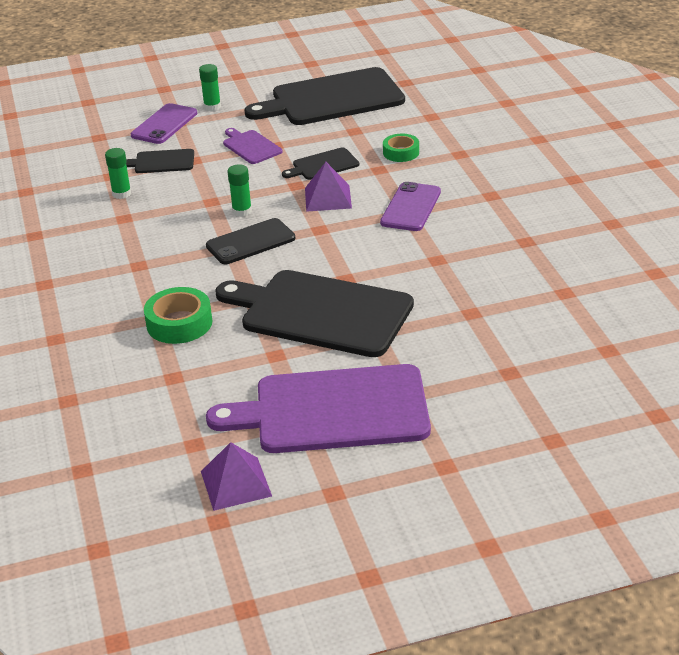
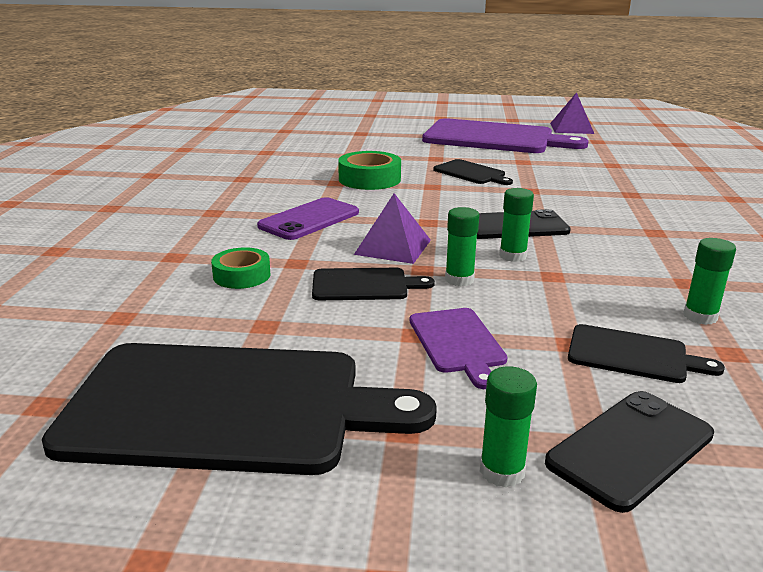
camera: 160 degrees left, 10 degrees down
(164, 124) = (630, 448): purple phone -> black phone
(179, 323) = (606, 187): green tape -> green tape (369, 179)
(268, 183) = (459, 279): none -> green glue stick
(321, 313) = (471, 173): black cutting board -> black cutting board, size x0.45

